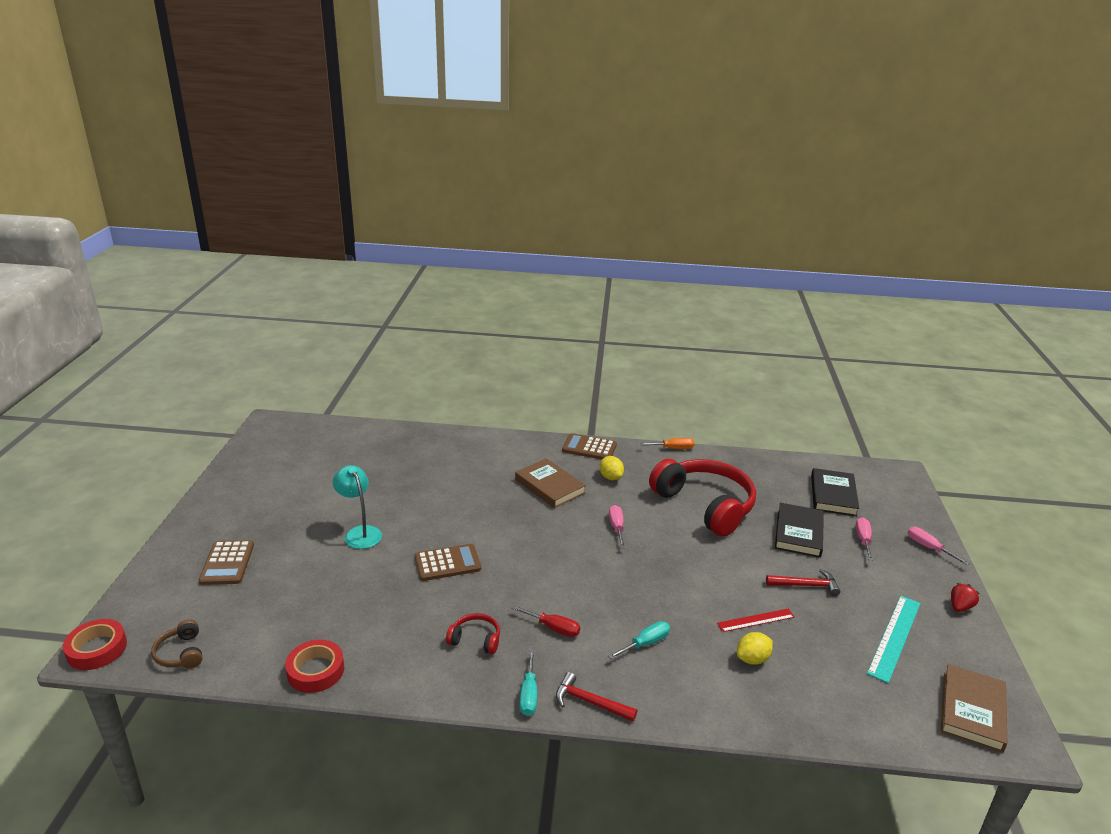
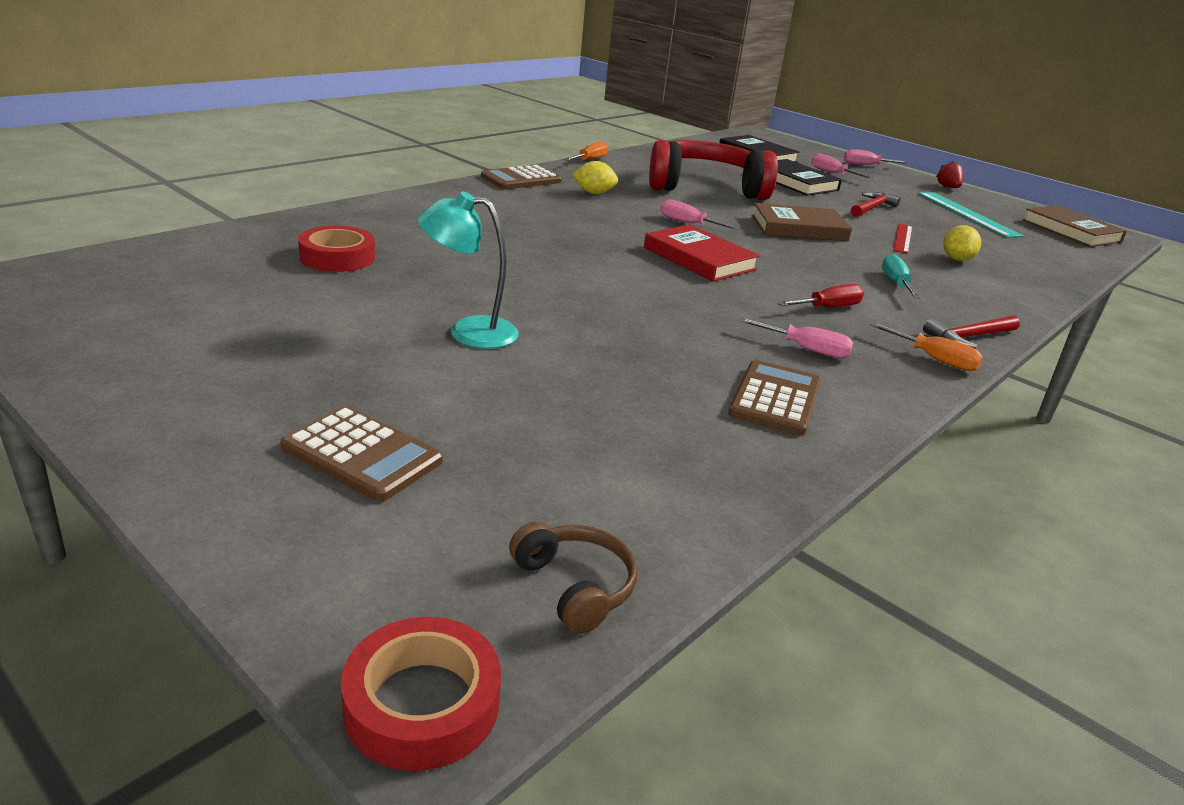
camera: 55 degrees left, 0 degrees up
(181, 653) = (575, 586): brown headphones -> brown headphones turned 135 degrees counterclockwise
(316, 671) = (764, 470): red tape -> red tape (337, 257)
(447, 563) = (630, 310): brown calculator -> brown calculator (775, 399)
(475, 639) = (806, 349): red headphones -> pink screwdriver
(529, 694) = (934, 359): turquoise screwdriver -> orange screwdriver
(549, 486) = (561, 216): brown book -> brown book (799, 228)
(560, 554) = (699, 258): none -> red book

